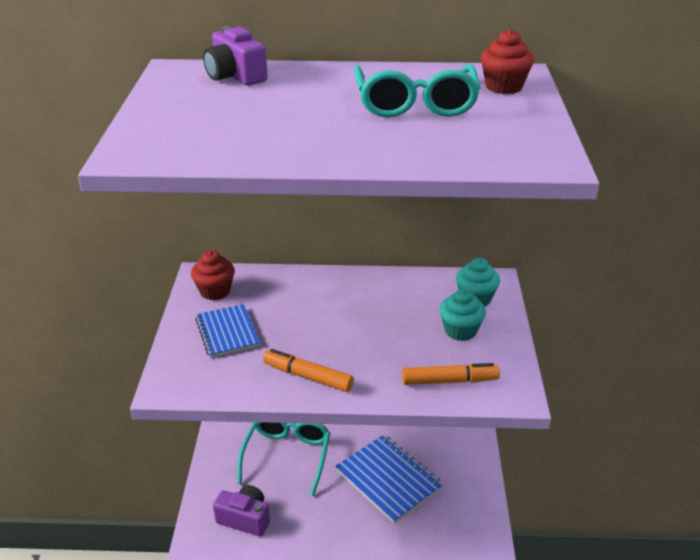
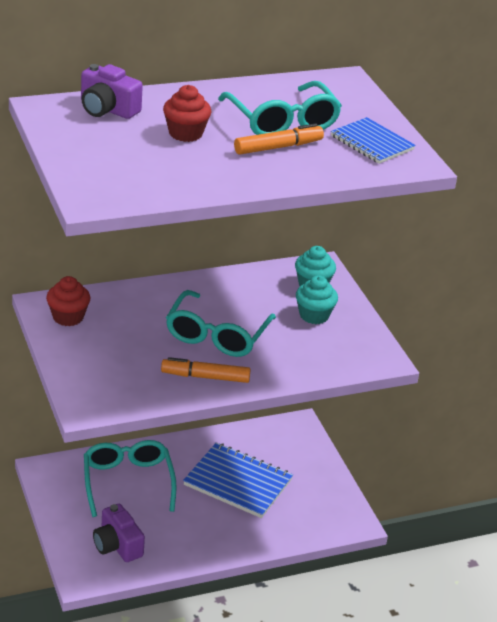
camera: 25 degrees left, 0 degrees up
(227, 332) = (107, 352): blue notebook -> blue notebook (372, 143)
(245, 518) = (117, 545): purple camera -> purple camera turned 120 degrees counterclockwise
(346, 334) = (217, 335): none -> turquoise glasses
(449, 381) = (326, 358): orange marker -> orange marker (278, 147)
(503, 87) = (341, 95): red cupcake -> red cupcake (185, 133)

